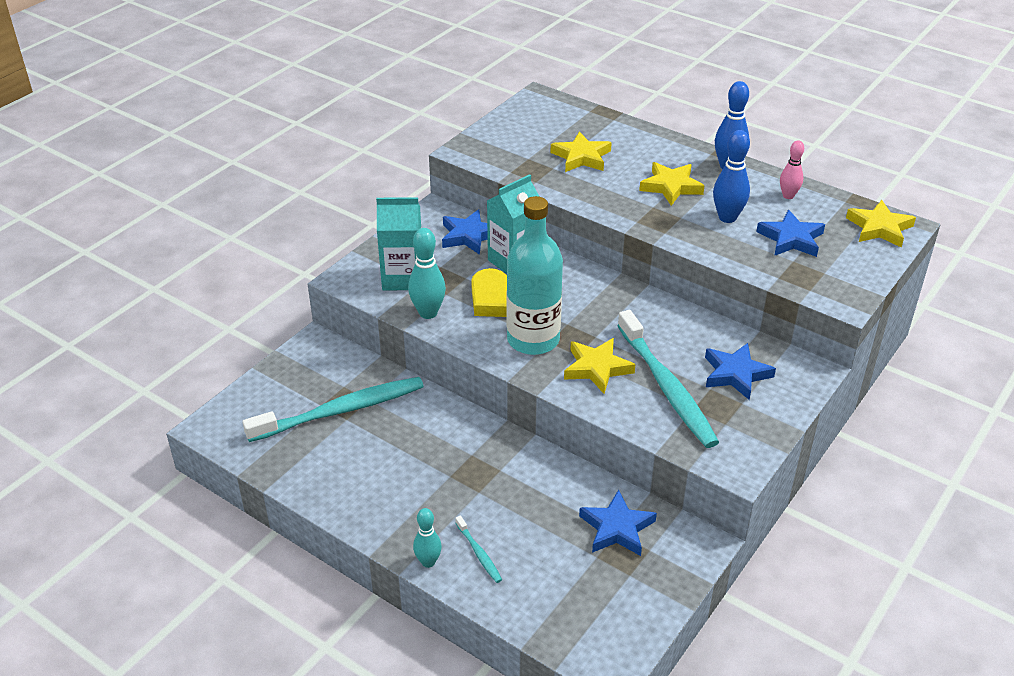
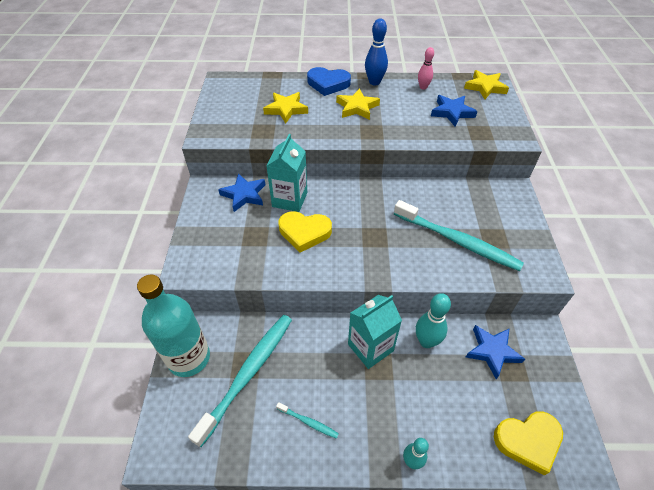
camera: 35 degrees left, 10 degrees up
(403, 278) = (226, 248): turquoise carton -> turquoise carton (370, 347)
(428, 313) = (267, 267): turquoise bowling pin -> turquoise bowling pin (426, 341)
(479, 553) = (436, 429): turquoise toothbrush -> turquoise toothbrush (308, 422)
(533, 340) = (352, 250): turquoise bottle -> turquoise bottle (189, 358)
(566, 617) = (528, 441): none -> yellow heart
(597, 368) = (408, 250): yellow star -> none
(664, 147) = (328, 84): none -> blue heart
(727, 217) = (407, 114): blue bowling pin -> none
(736, 374) = (482, 211): blue star -> none

